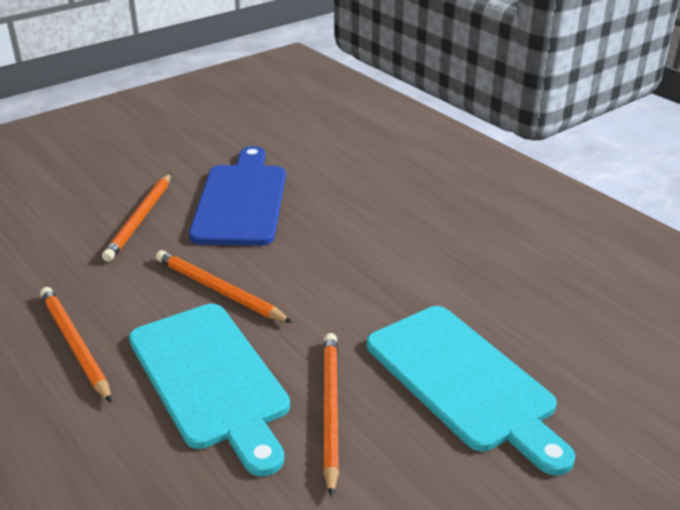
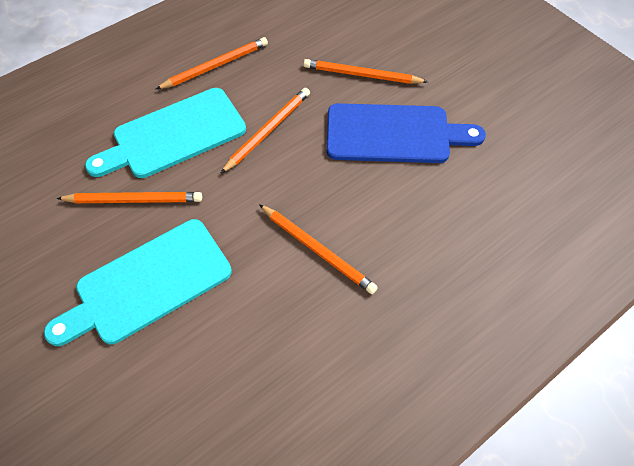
camera: 90 degrees right, 25 degrees up
(399, 251) = (317, 250): none -> orange pencil

